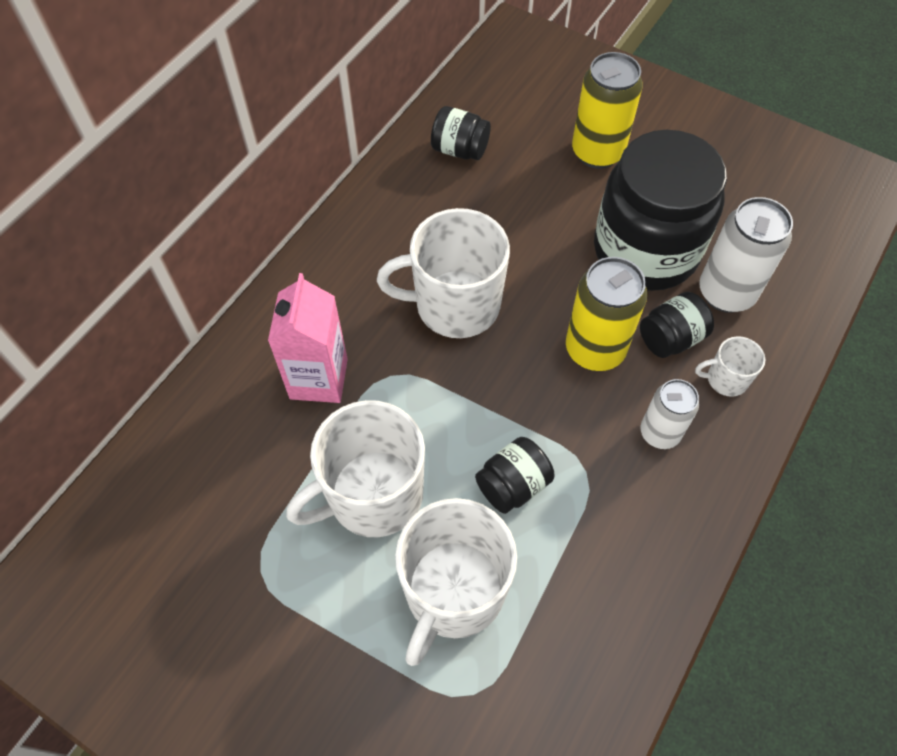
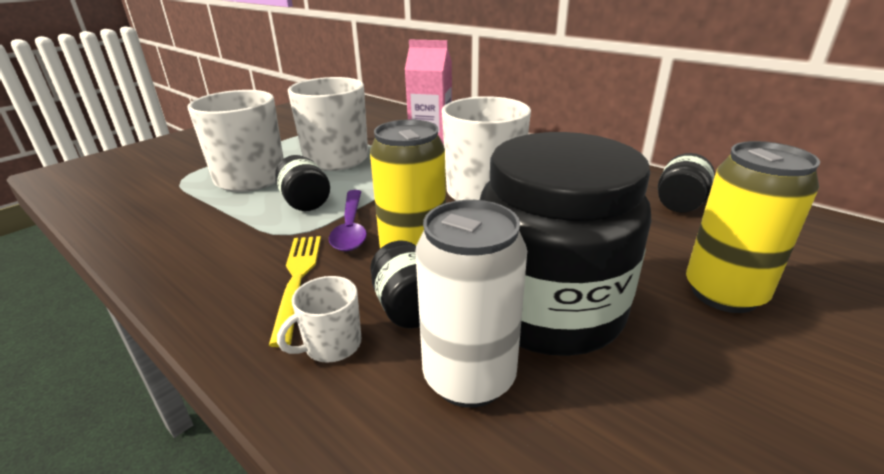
camera: 100 degrees right, 30 degrees down
(562, 416) = (350, 228): none -> purple spoon
(659, 433) = (297, 280): white can -> yellow fork
(726, 379) = (332, 345): white mug -> white mug turned 135 degrees counterclockwise

